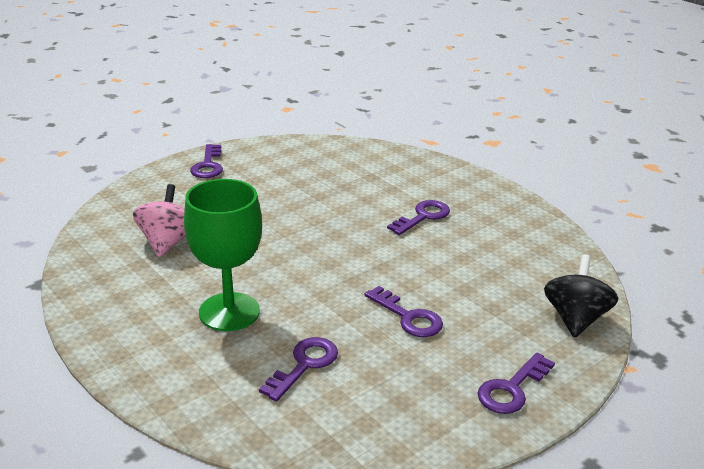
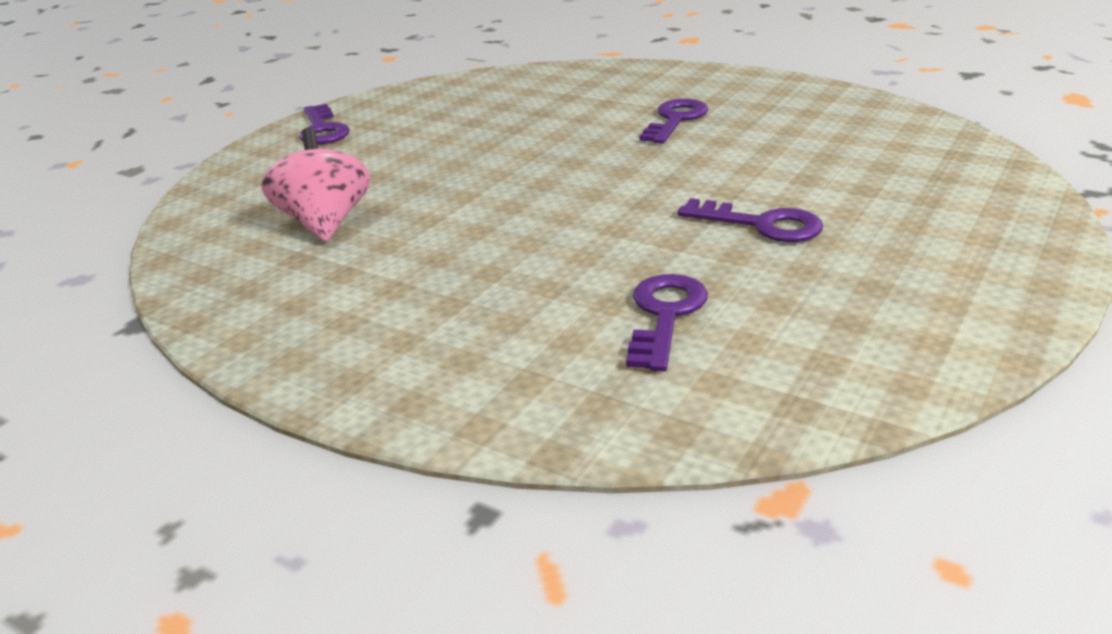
camera: 15 degrees left, 0 degrees up
(229, 312) = (491, 281): green goblet -> none
(512, 389) = (984, 267): purple key -> none
(575, 319) = (979, 175): black spinning top -> none

